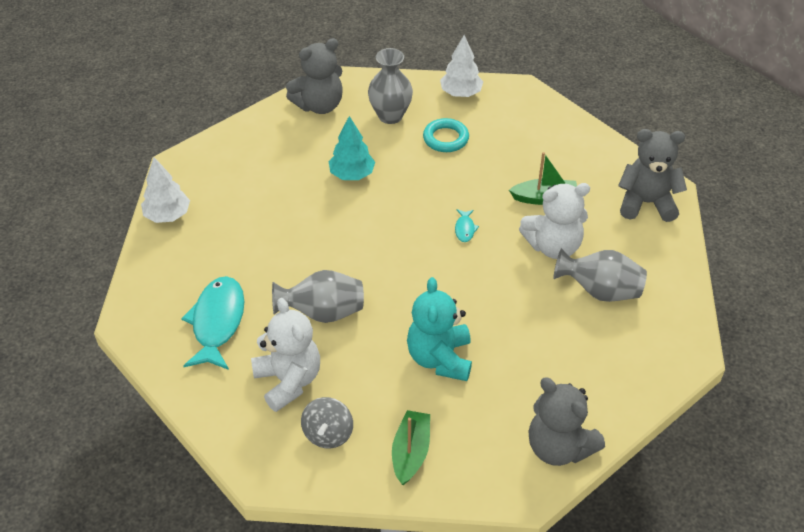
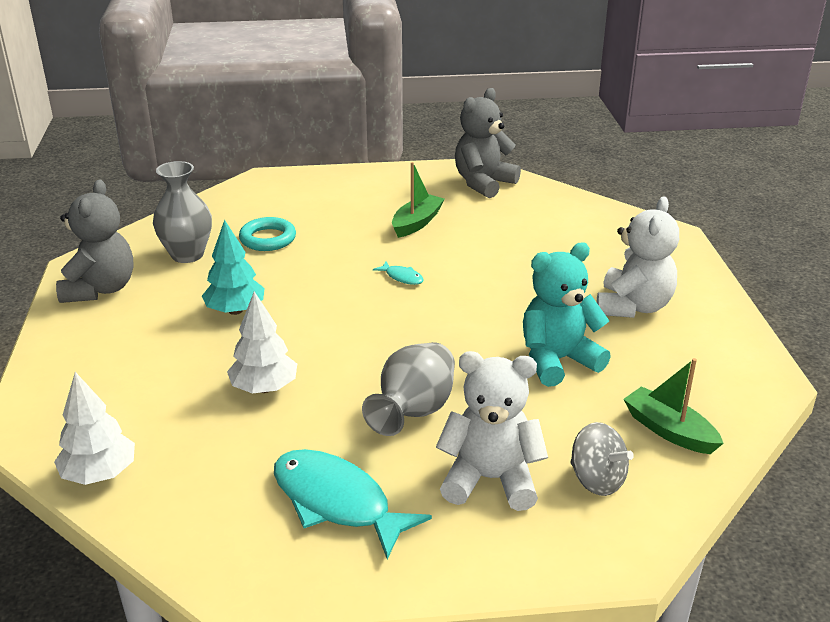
camera: 55 degrees left, 15 degrees down
(440, 358) = (557, 360): turquoise teddy bear -> turquoise teddy bear turned 120 degrees clockwise
(460, 93) = (220, 207): white tree -> white tree (264, 388)
(553, 246) = (481, 243): white teddy bear -> white teddy bear (633, 306)
(559, 447) = (728, 339): grey teddy bear -> none
(600, 291) = (560, 244): grey vase -> none

